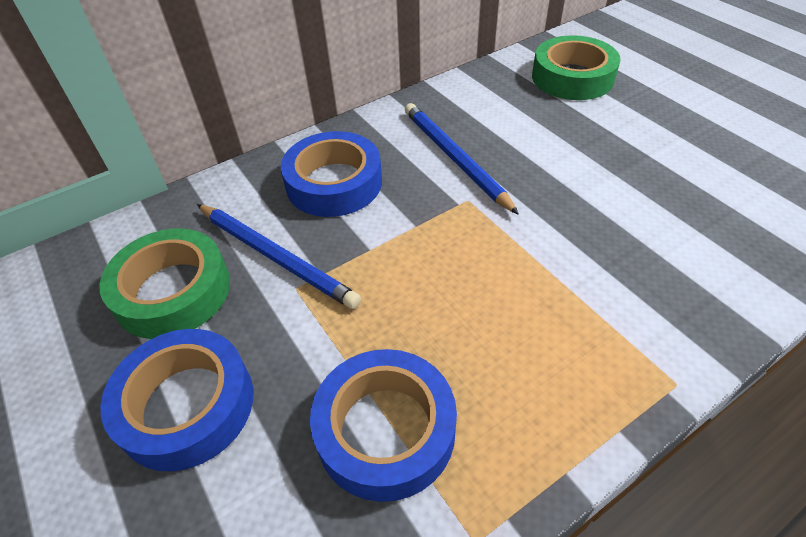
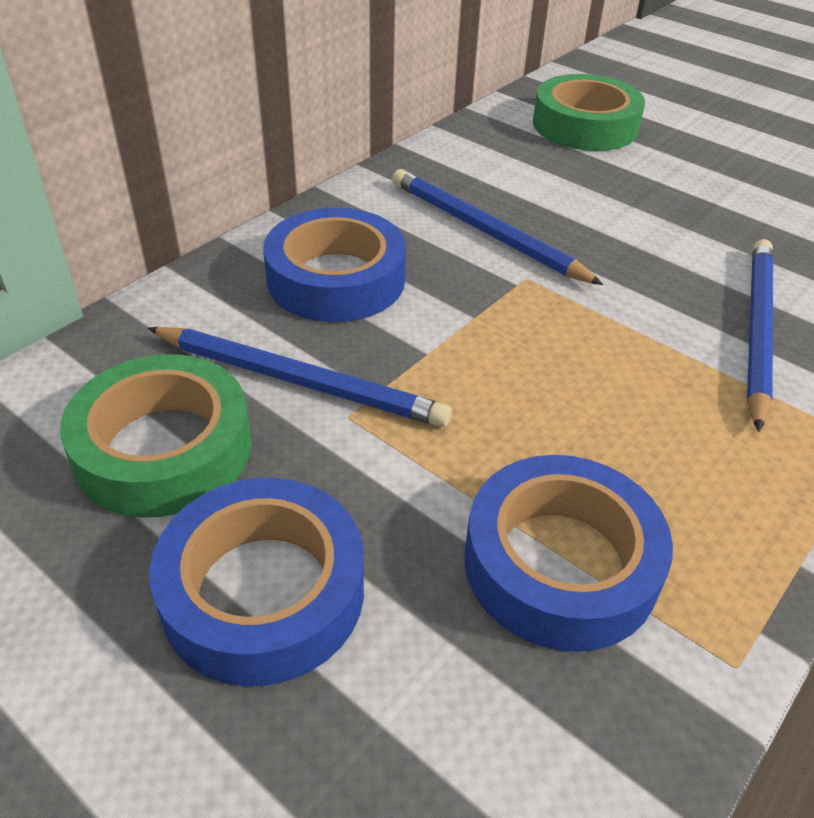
camera: 20 degrees left, 5 degrees down
(627, 269) = (756, 330): none -> blue pencil

